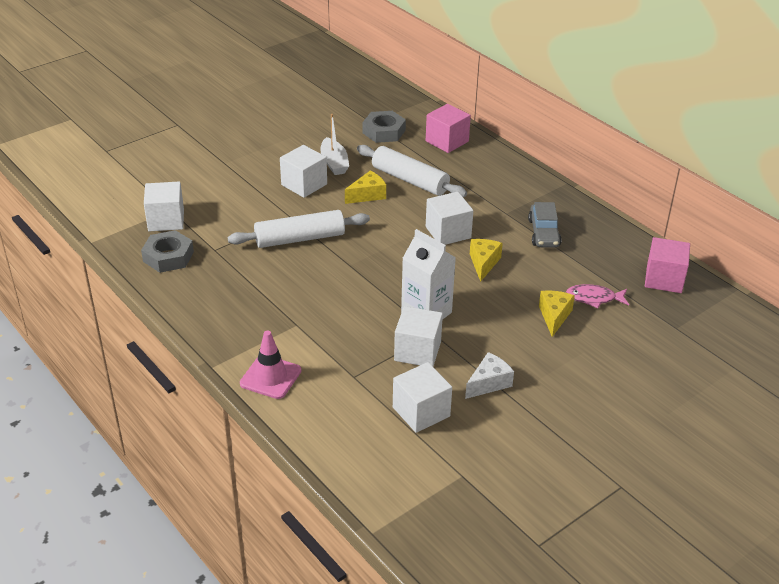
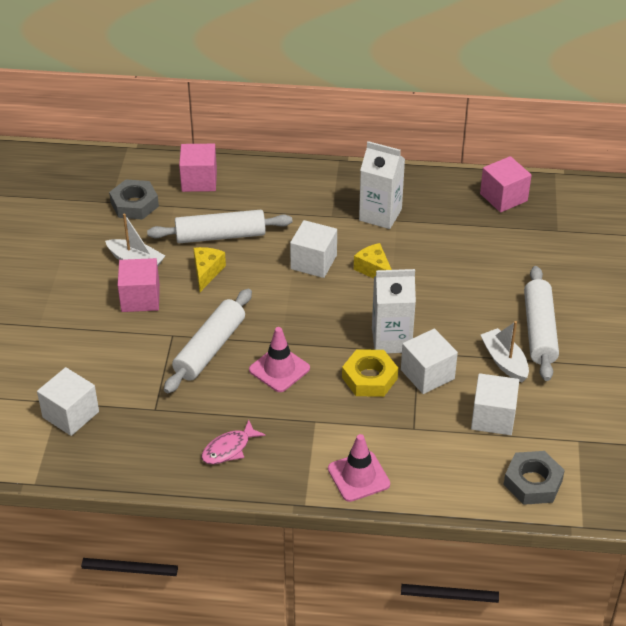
camera: 45 degrees left, 5 degrees up
(168, 257) = (125, 444): grey nut -> grey nut (533, 482)
(304, 184) = (140, 298): white cube -> pink cube
(323, 279) = (279, 369): none -> pink traffic cone
(373, 325) = (369, 378): none -> yellow nut
(488, 383) = (504, 361): white cheese -> white boat
(544, 233) = (380, 215): grey car -> white carton
(550, 383) = (539, 330): none -> white rolling pin
(554, 316) = (476, 278): yellow cheese -> none
(594, 298) = (481, 245): pink fish -> pink fish (229, 449)

